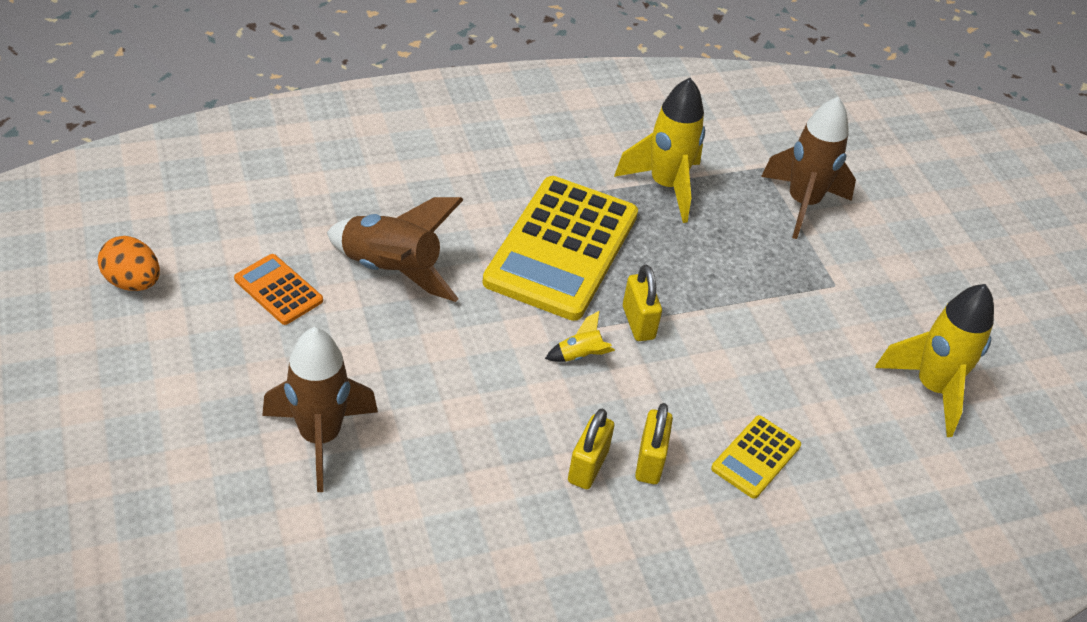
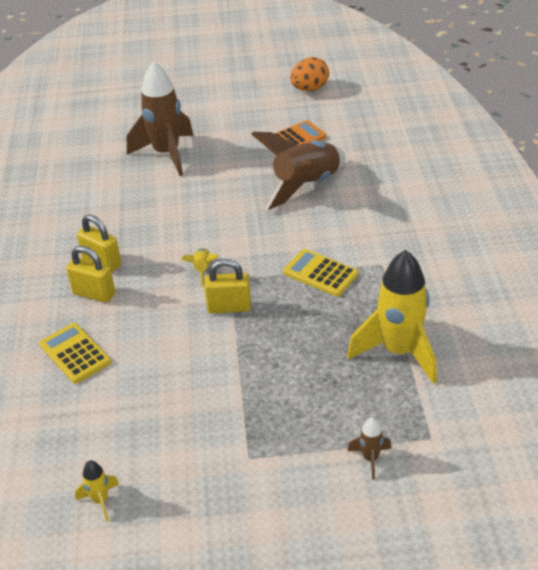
camera: 110 degrees right, 5 degrees down
(562, 248) = (320, 273): yellow calculator -> yellow calculator, size x0.46
(802, 204) = (370, 459): brown rocket -> brown rocket, size x0.43
(932, 389) = (100, 501): yellow rocket -> yellow rocket, size x0.43

